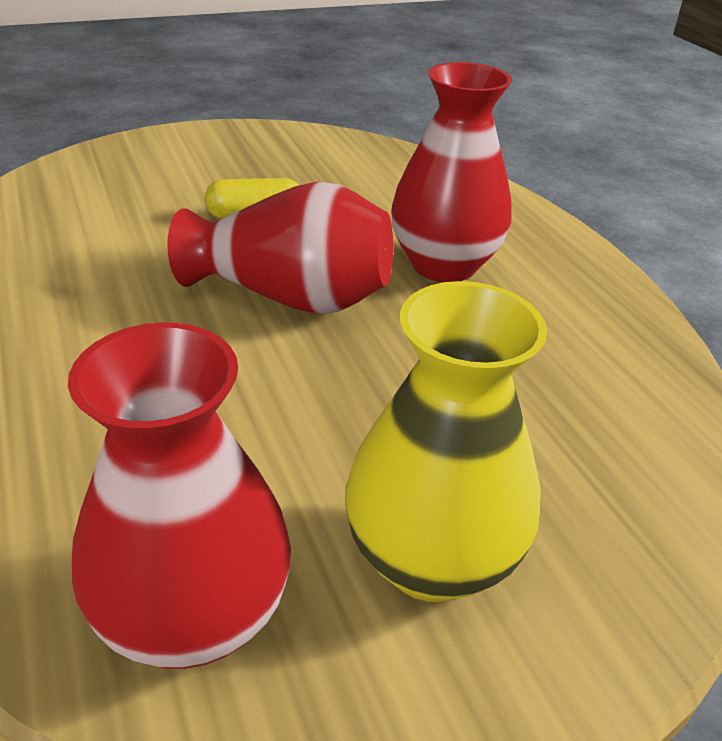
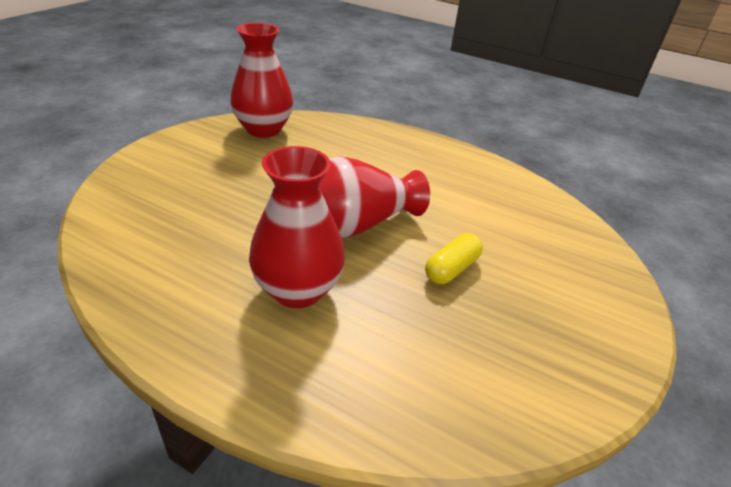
camera: 140 degrees right, 0 degrees up
(431, 559) = (204, 159): yellow vase -> none

